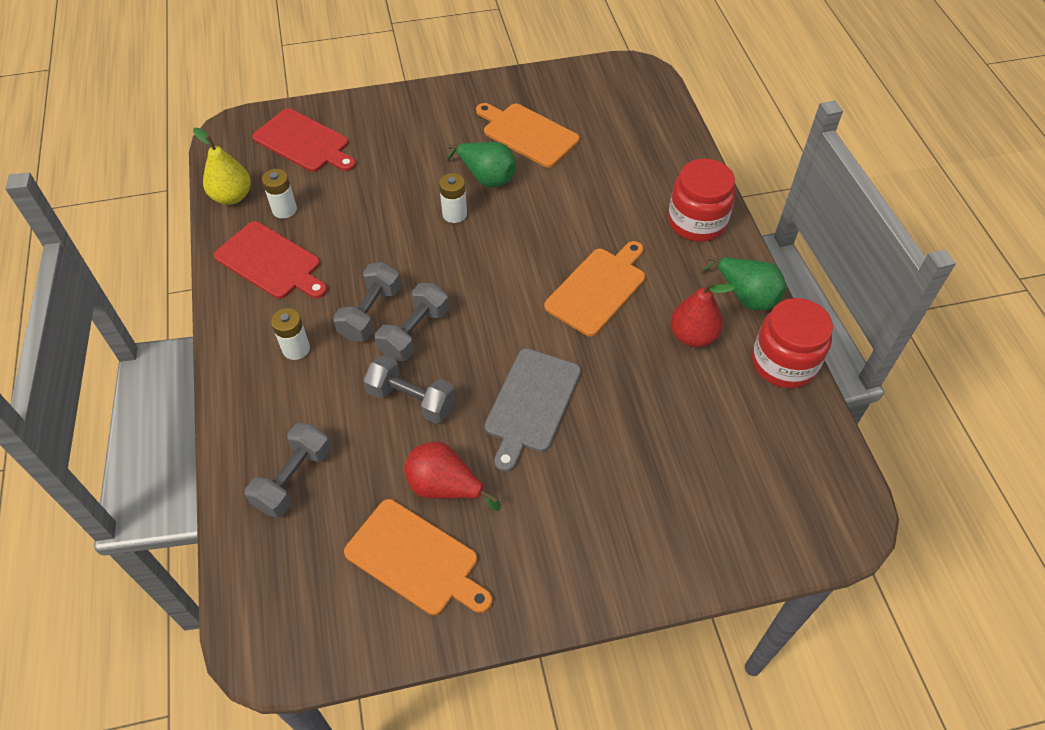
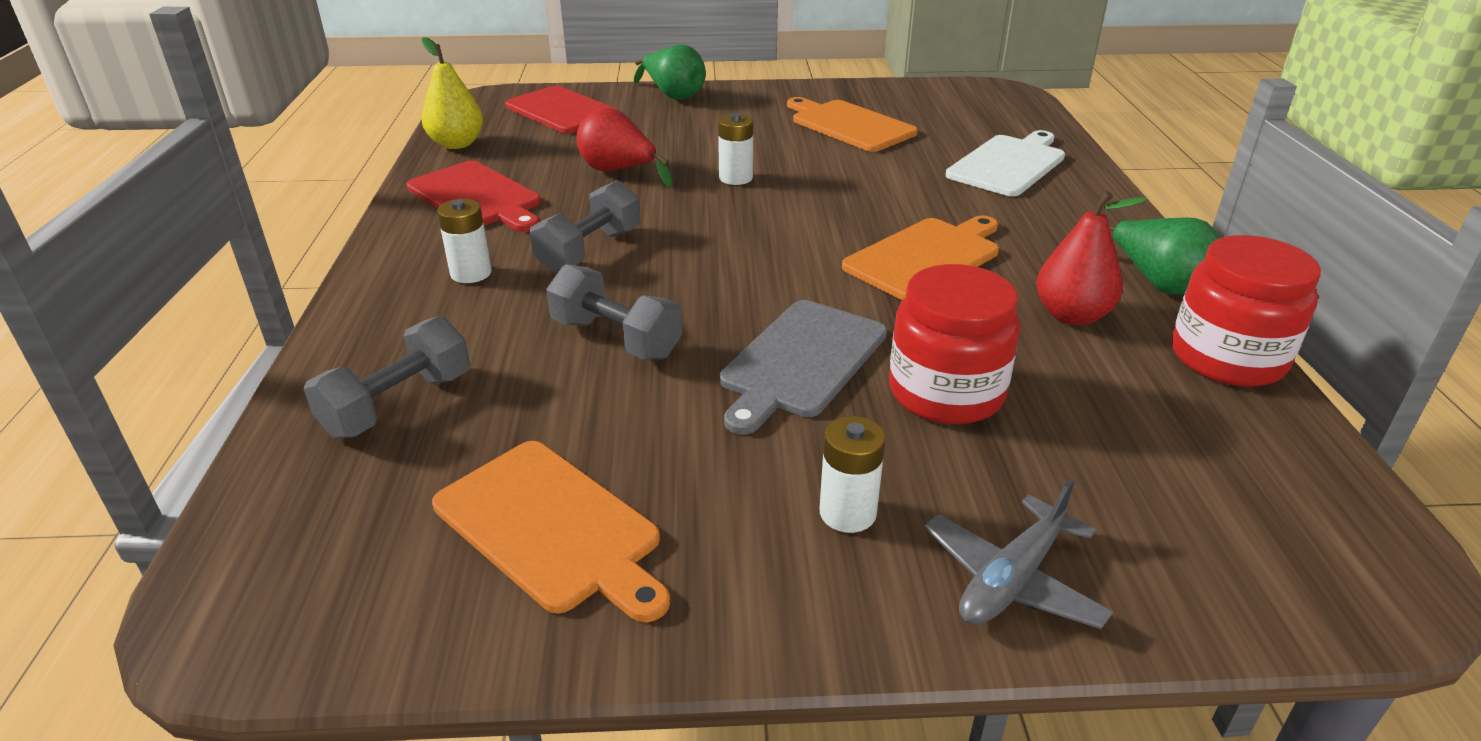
camera: 10 degrees right, 20 degrees down
(284, 210) = (516, 158): white battery -> white battery (847, 513)
(414, 333) = (645, 274): grey dumbbell -> none
(445, 487) = (634, 441): red pear -> red pear (619, 172)
(486, 177) = (787, 153): green pear -> green pear (673, 95)
(647, 172) = (1008, 164): none -> white cutting board
(664, 554) = (1012, 580): none -> grey plane
(697, 222) = (1078, 210): red jar -> red jar (946, 392)

